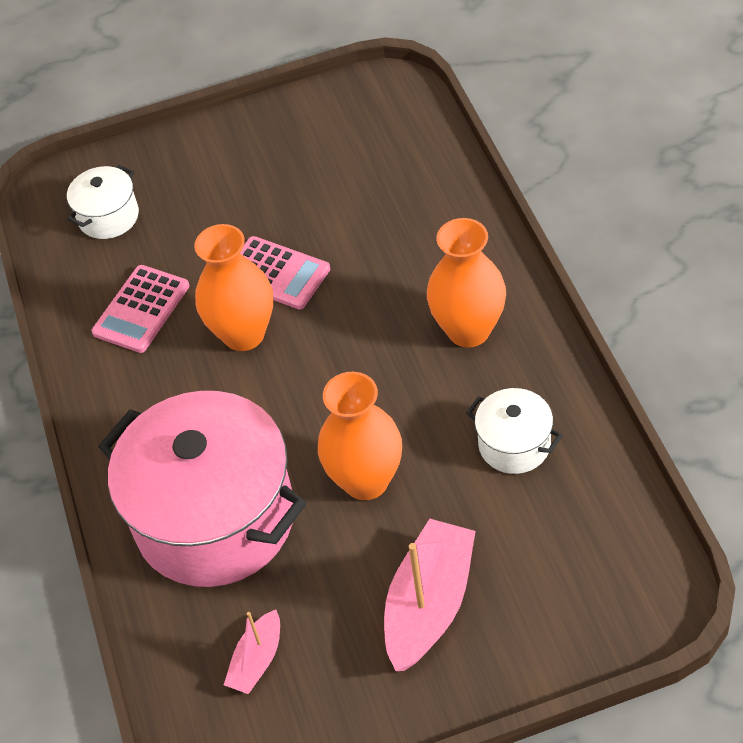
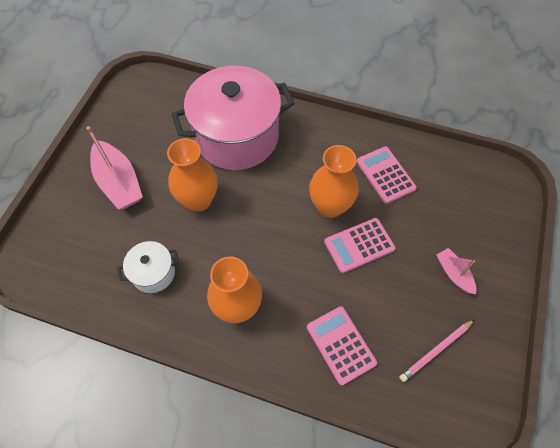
camera: 120 degrees right, 10 degrees up
(108, 217) = (468, 196): white pot -> none
(257, 660) = (160, 114): pink boat -> pink boat (453, 274)
(347, 145) = (436, 350): none -> pink pencil
(418, 217) = (340, 345): none -> pink calculator

